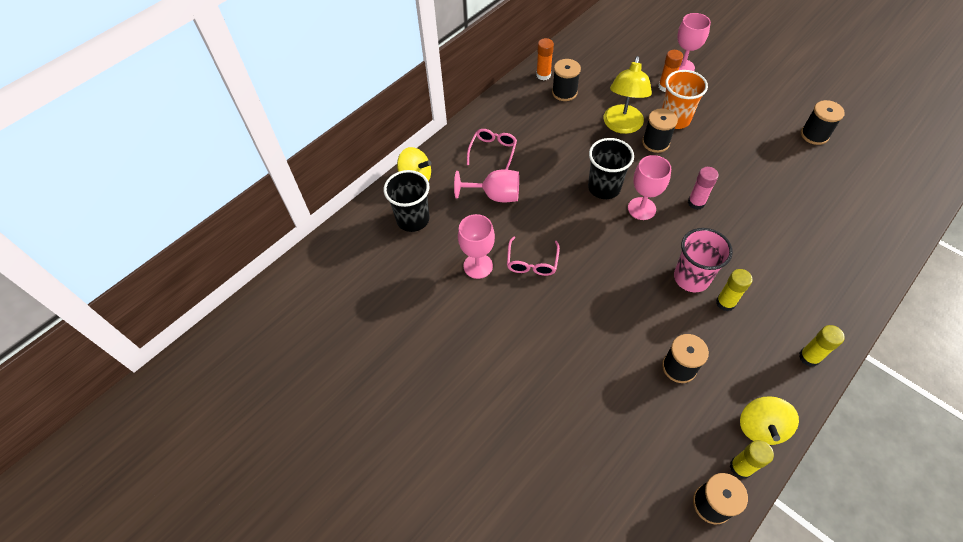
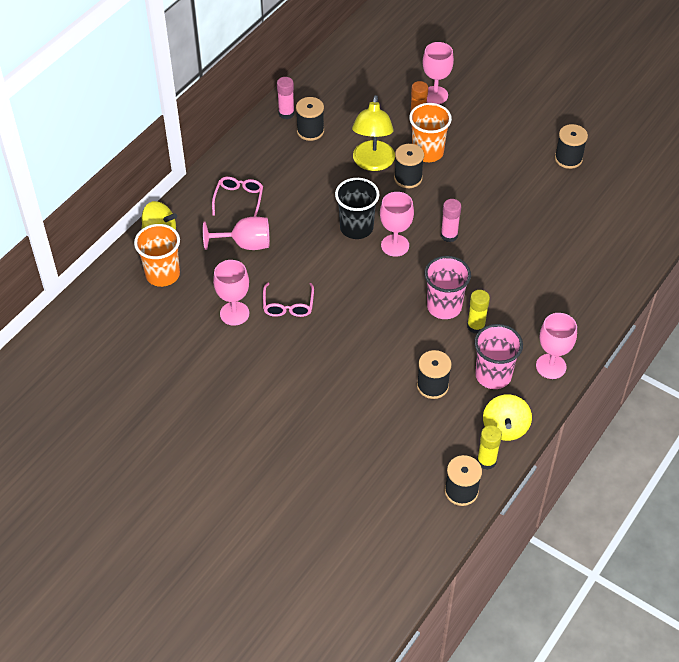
camera: 10 degrees left, 5 degrees down
(413, 219) = (162, 274): black cup -> orange cup
(543, 75) = (286, 113): orange glue stick -> pink glue stick
(745, 361) = (493, 375): none -> pink cup
(809, 357) = (551, 366): yellow glue stick -> pink goblet

